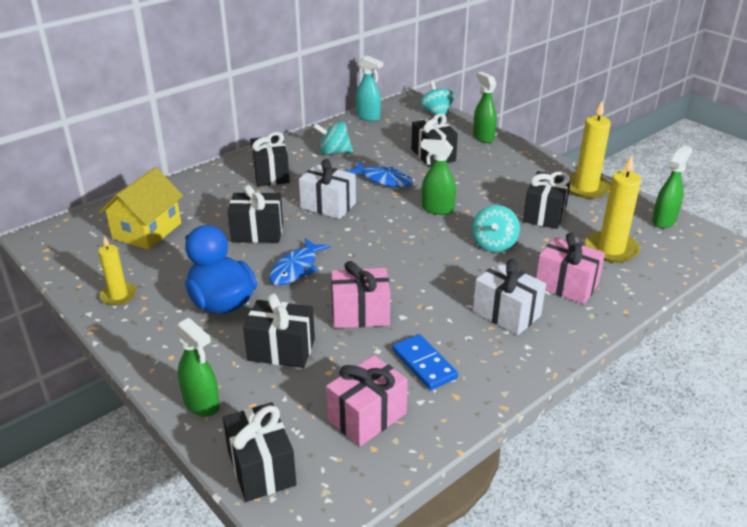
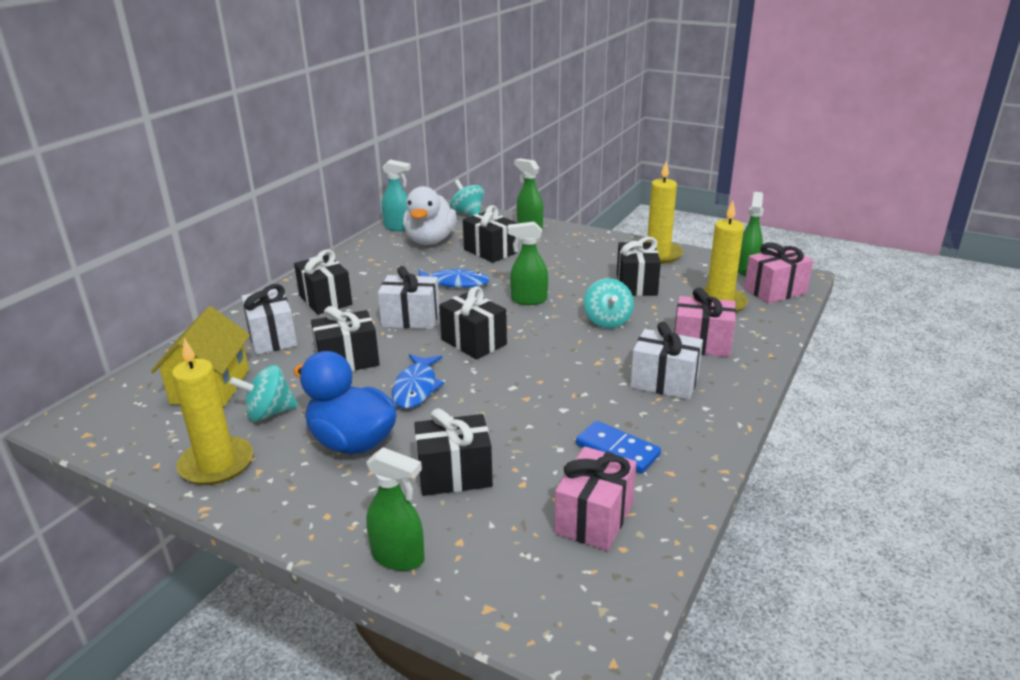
camera: 20 degrees left, 5 degrees down
(118, 295) = (216, 464): yellow candle -> yellow candle, size x1.60
(212, 199) = (272, 338): none -> white gift
(261, 468) = (514, 606): black gift -> black gift (474, 342)
(334, 152) = (383, 266): turquoise spinning top -> turquoise spinning top (269, 413)
(360, 314) = (517, 417): pink gift -> pink gift (775, 291)
(387, 135) = (430, 240): none -> white duck

